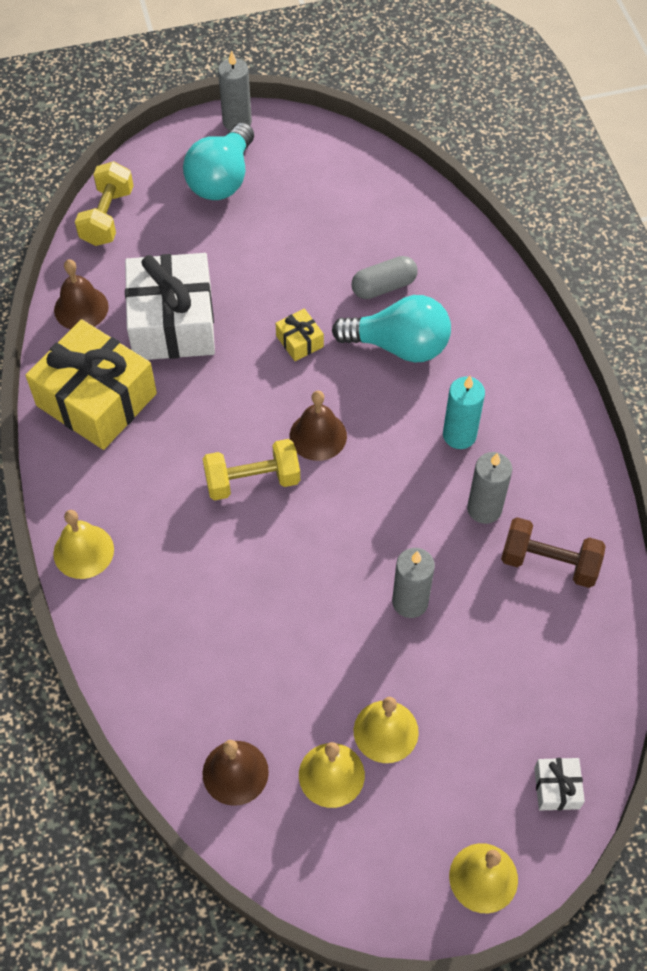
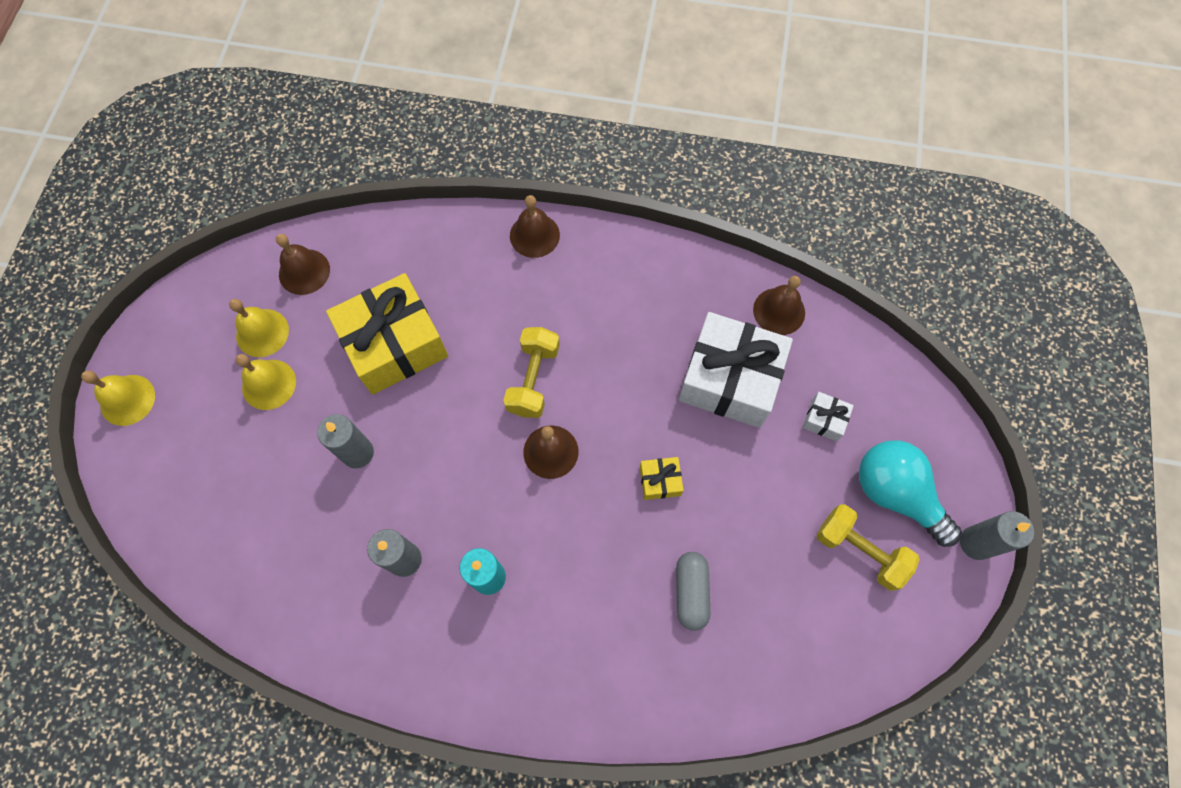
camera: 115 degrees right, 10 degrees up
(83, 551) = (534, 235): yellow bell -> brown bell
(96, 399) = (673, 291): yellow gift -> yellow gift (394, 344)
(107, 217) = (882, 369): yellow dumbbell -> yellow dumbbell (859, 550)
(399, 346) = (613, 571): turquoise light bulb -> none
(549, 563) = (324, 588): brown dumbbell -> none
(556, 788) = (149, 486): white gift -> white gift (824, 420)

